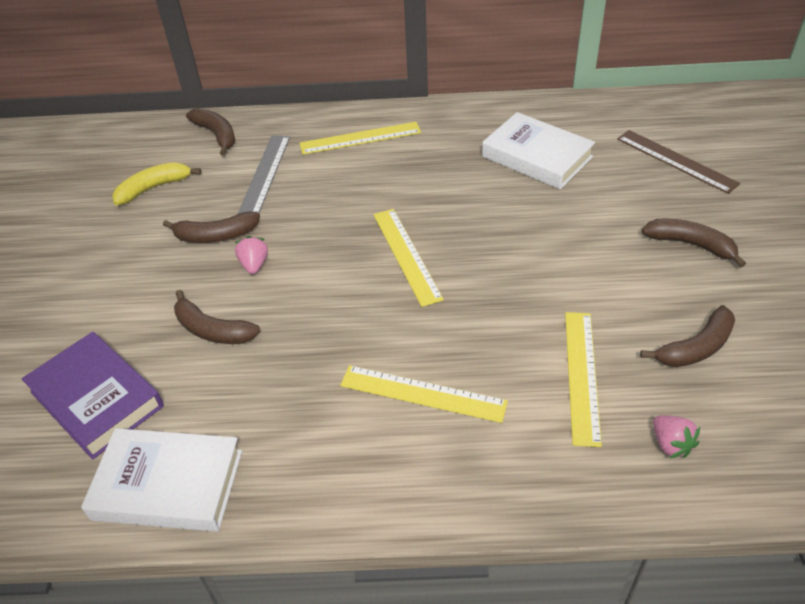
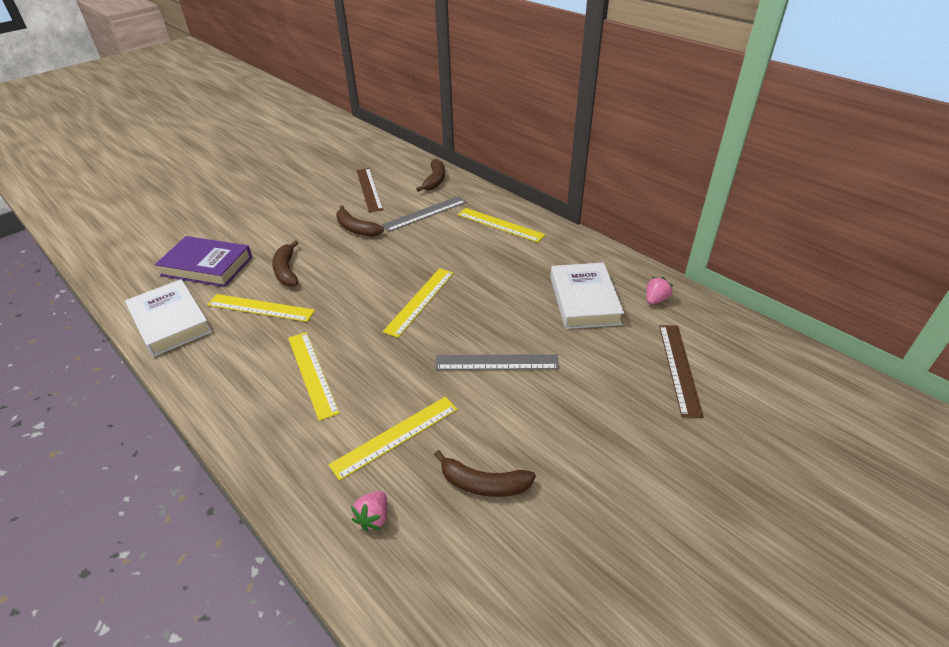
camera: 45 degrees right, 5 degrees down
(97, 399) = (207, 266): purple book -> purple book turned 75 degrees counterclockwise
(154, 188) = (369, 189): yellow banana -> brown ruler
(253, 384) = (261, 308): none -> yellow ruler
(254, 265) = (349, 254): pink strawberry -> pink strawberry (655, 300)
(555, 254) = (496, 362): none -> grey ruler
(691, 244) = (593, 425): brown banana -> none

